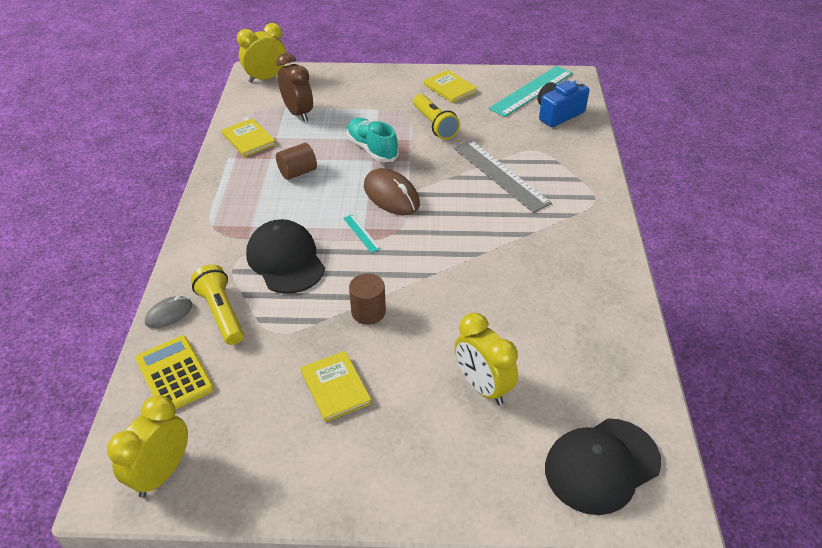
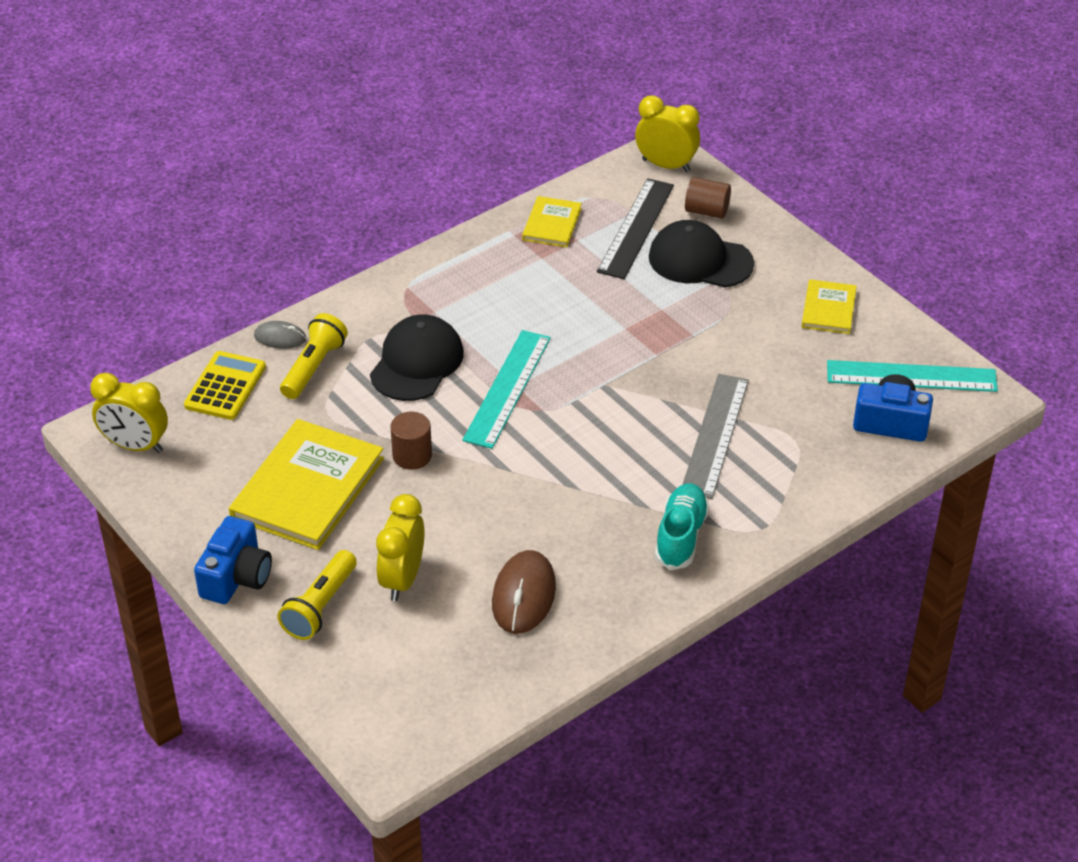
camera: 50 degrees right, 0 degrees up
(162, 473) = (135, 446): yellow clock -> yellow clock turned 150 degrees counterclockwise
(298, 113) = (636, 228): brown clock -> black ruler
(298, 172) = (543, 290): brown cylinder -> brown cylinder (706, 211)
(335, 387) = (307, 488): yellow book -> yellow book, size x1.91
(361, 233) = (507, 388): turquoise ruler -> turquoise ruler, size x2.29
(372, 149) = (642, 317): turquoise shoe -> turquoise shoe (681, 536)
(382, 491) = (236, 577): none -> blue camera
(391, 195) = (586, 375): brown mouse -> brown mouse (523, 595)
(435, 125) = (742, 337): yellow flashlight -> yellow flashlight (320, 607)
(601, 465) = (392, 700): black cap -> black cap (700, 260)

